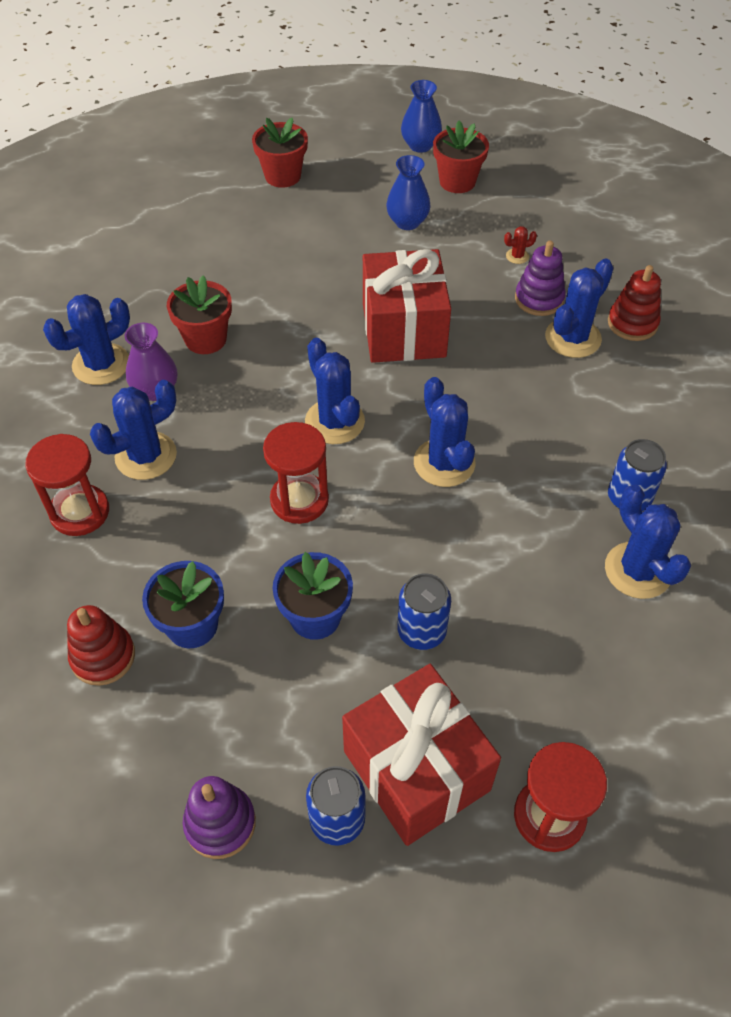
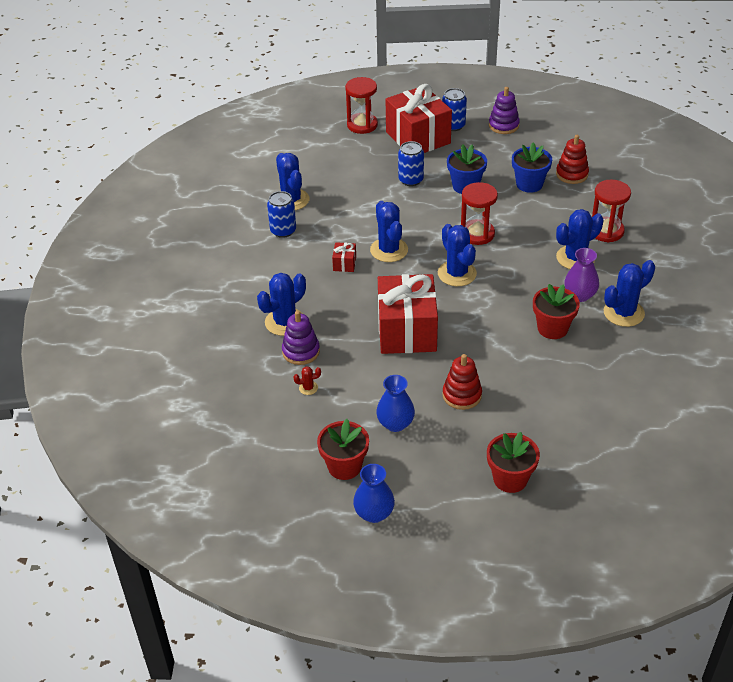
camera: 175 degrees left, 10 degrees down
(510, 435) = (344, 264): none -> red gift
(632, 323) = (237, 331): red stacking toy -> red stacking toy (462, 395)

